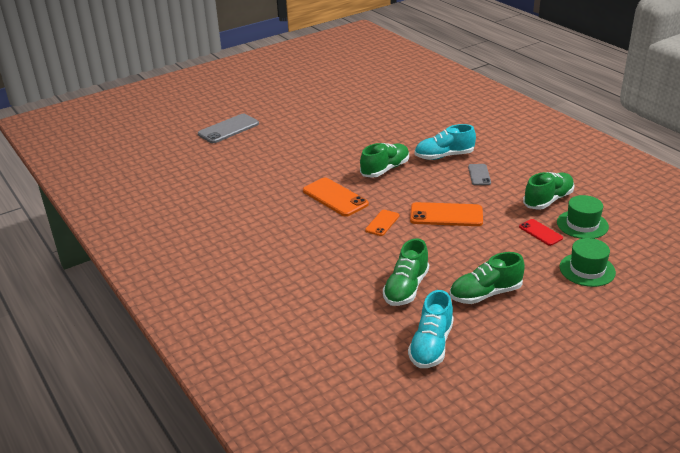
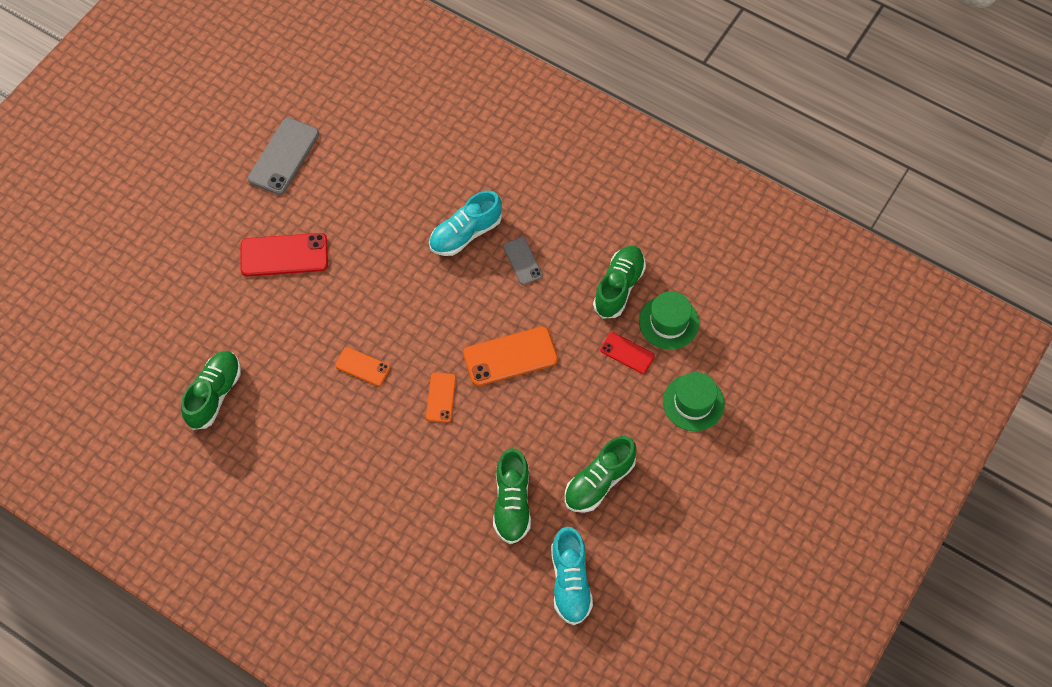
camera: 25 degrees left, 30 degrees up
(228, 129) = (145, 261): grey phone -> grey phone (284, 156)
(315, 142) = (284, 255): none -> red phone
(335, 197) = (362, 366): orange phone -> orange phone, size x0.58
(385, 169) = (401, 287): green shoe -> green shoe (214, 394)

